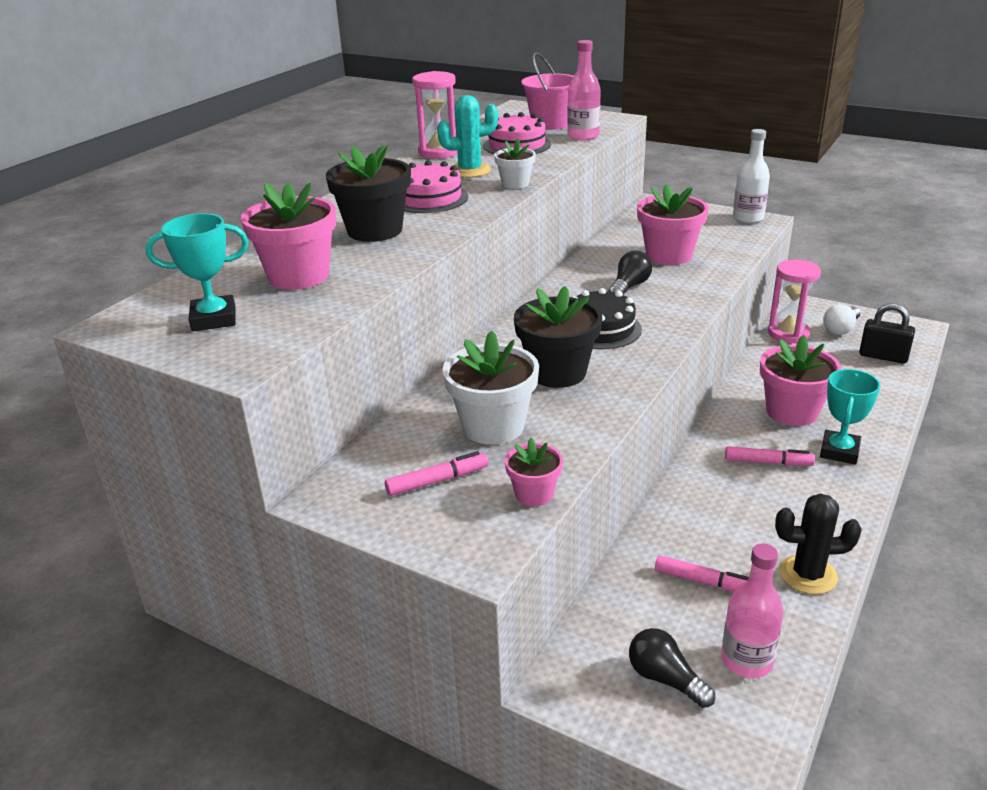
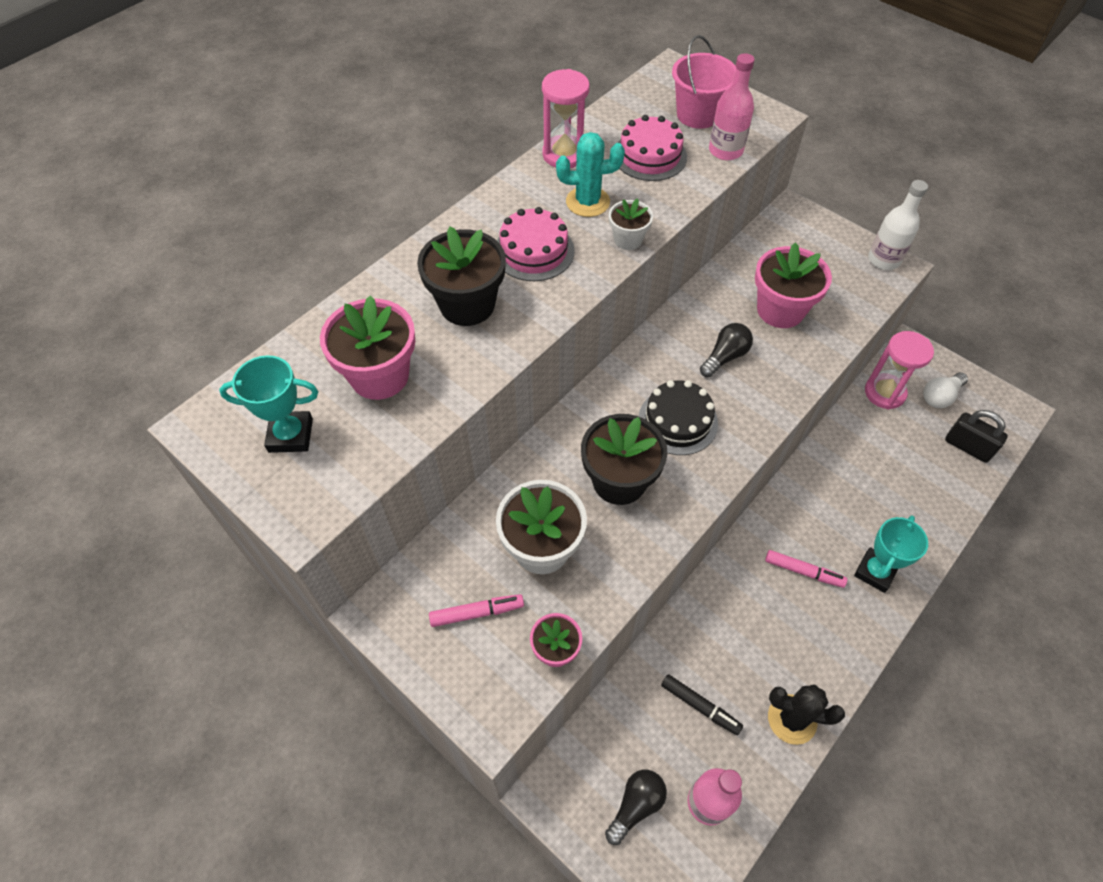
camera: 10 degrees right, 25 degrees up
(665, 679) = (636, 805): black light bulb -> black light bulb turned 75 degrees clockwise
(704, 582) = (700, 706): pink marker -> black marker
(792, 412) = (849, 507): pink flower pot -> none

